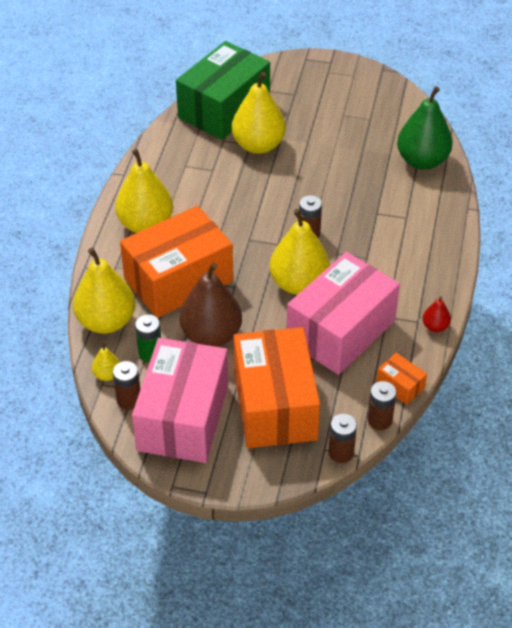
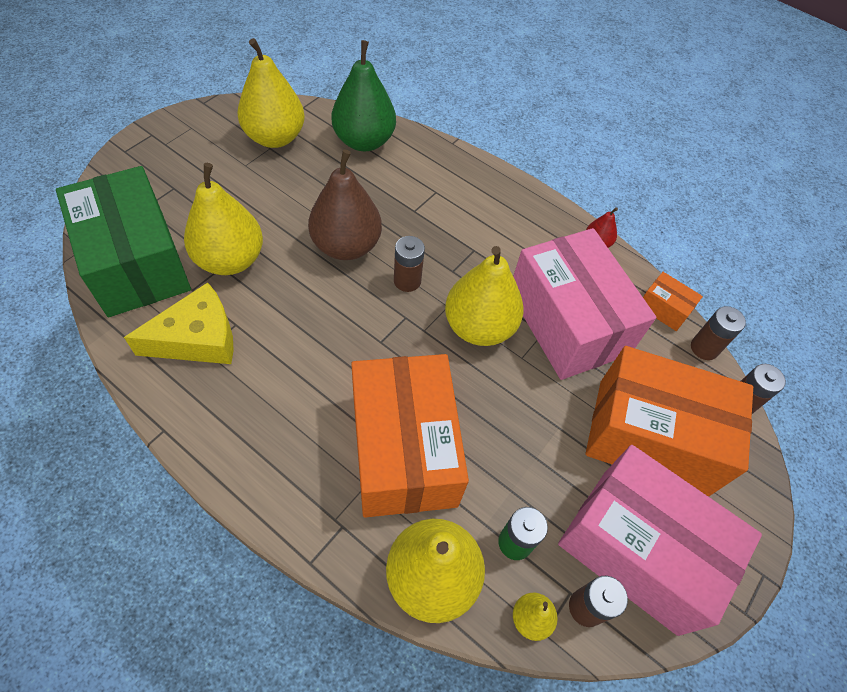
camera: 70 degrees left, 10 degrees up
(145, 224) = (279, 445): yellow pear -> yellow pear (275, 137)
(191, 159) = (198, 338): none -> yellow cheese
(211, 335) = (516, 454): brown pear -> brown pear (346, 246)
(400, 386) = (664, 309): orange box -> orange box turned 60 degrees clockwise

